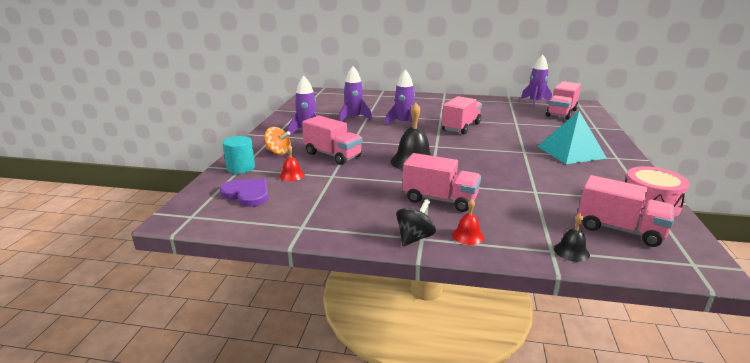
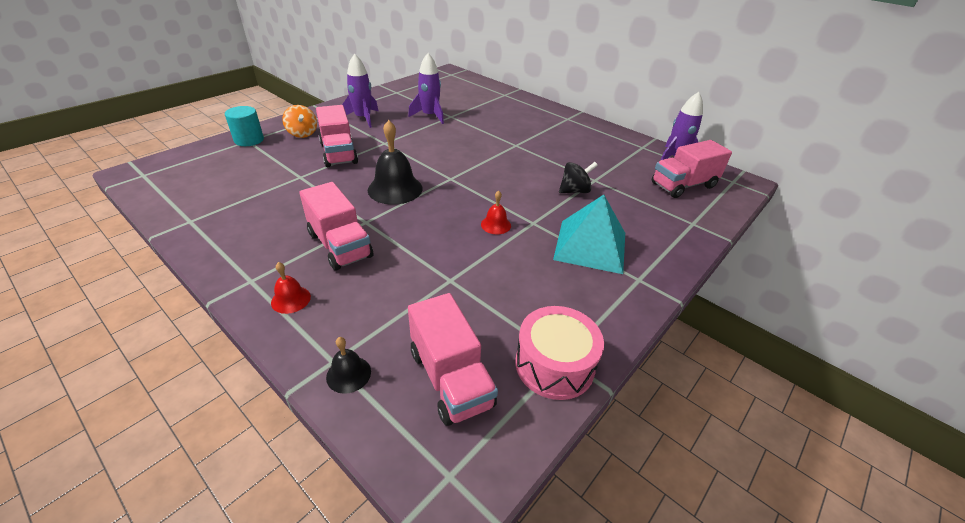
camera: 30 degrees right, 15 degrees up
(247, 194) = (209, 169): purple heart -> none
(292, 175) = (271, 163): red bell -> red bell (496, 225)
(403, 123) = (467, 138): purple rocket -> none
(414, 238) = (246, 277): black spinning top -> black spinning top (574, 191)
(461, 127) = (519, 163): pink truck -> none

